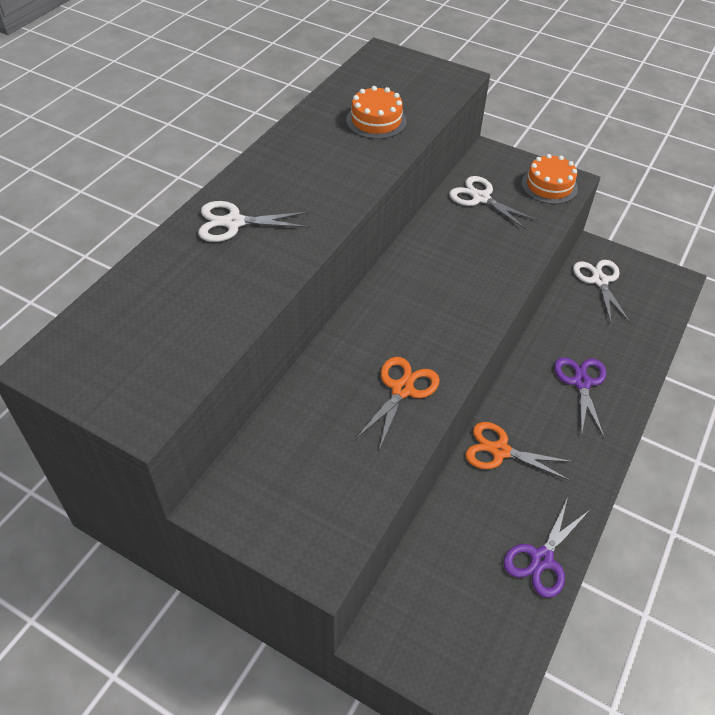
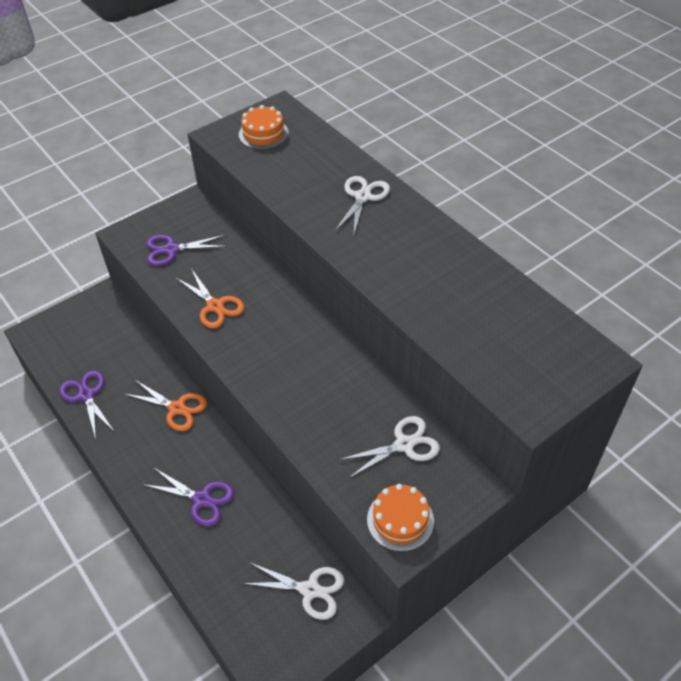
camera: 115 degrees right, 0 degrees up
(327, 482) = (171, 249): none -> purple scissors
(376, 121) = (467, 315): orange cake -> orange cake (263, 134)
(500, 451) = (177, 408): orange scissors -> orange scissors turned 75 degrees clockwise

